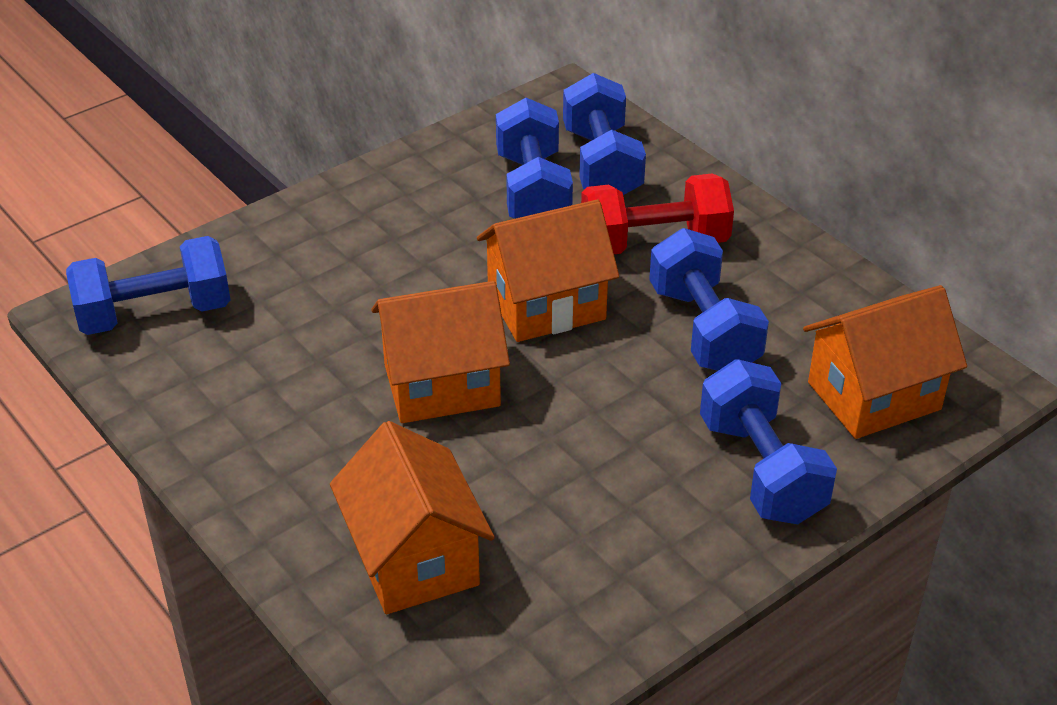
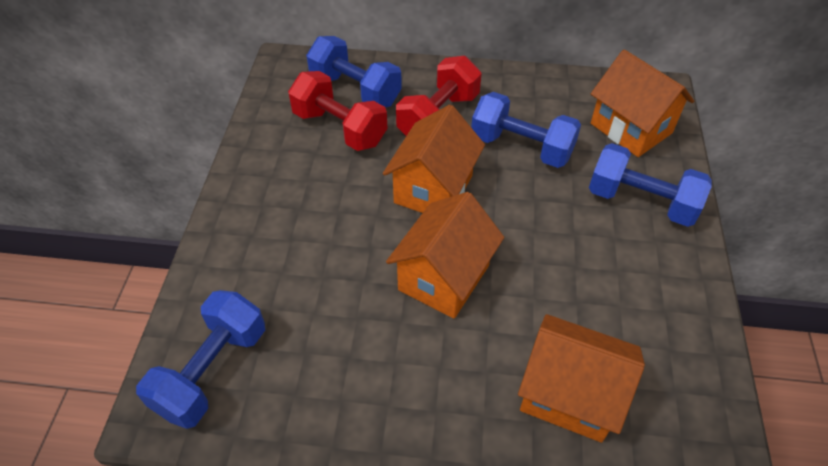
camera: 45 degrees left, 10 degrees up
(533, 191) = (339, 128): blue dumbbell -> red dumbbell
(874, 396) = (631, 128): orange house -> orange house turned 60 degrees counterclockwise

